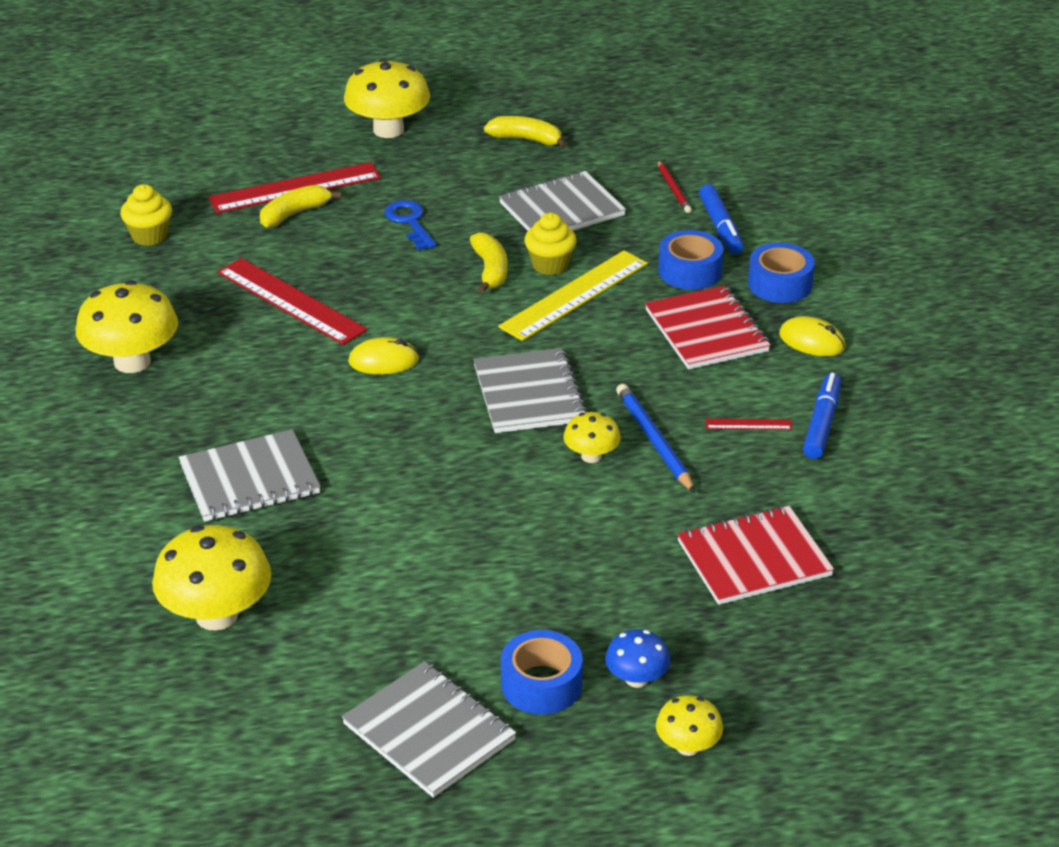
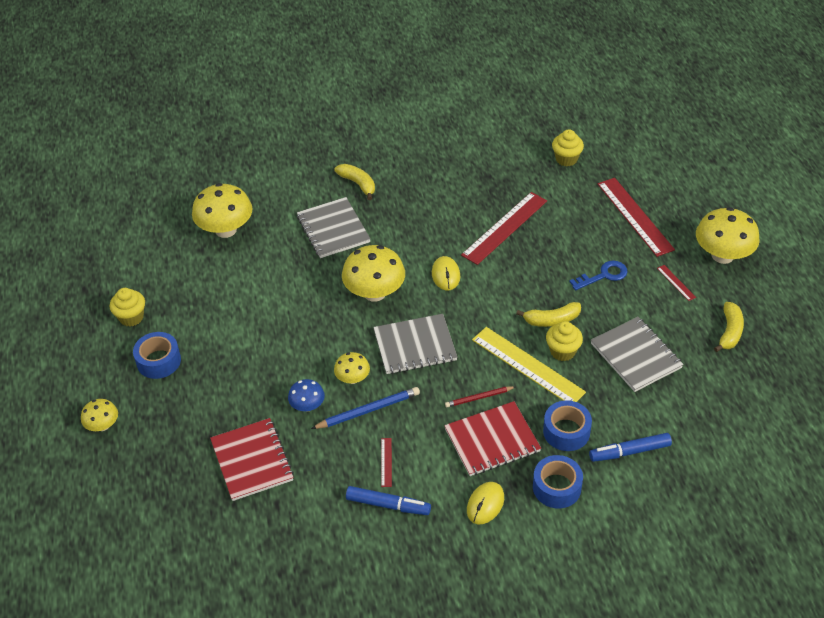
camera: 90 degrees right, 10 degrees up
(132, 362) = (438, 170): yellow mushroom -> yellow mushroom (374, 293)
(294, 214) = (603, 219): yellow banana -> yellow banana (358, 184)
(429, 732) = (131, 317): grey notebook -> yellow cupcake
(433, 168) = (676, 282): none -> red ruler
(636, 679) = (157, 402): blue mushroom -> blue mushroom (307, 406)
(673, 189) = (678, 422): red pencil -> red pencil (479, 398)

